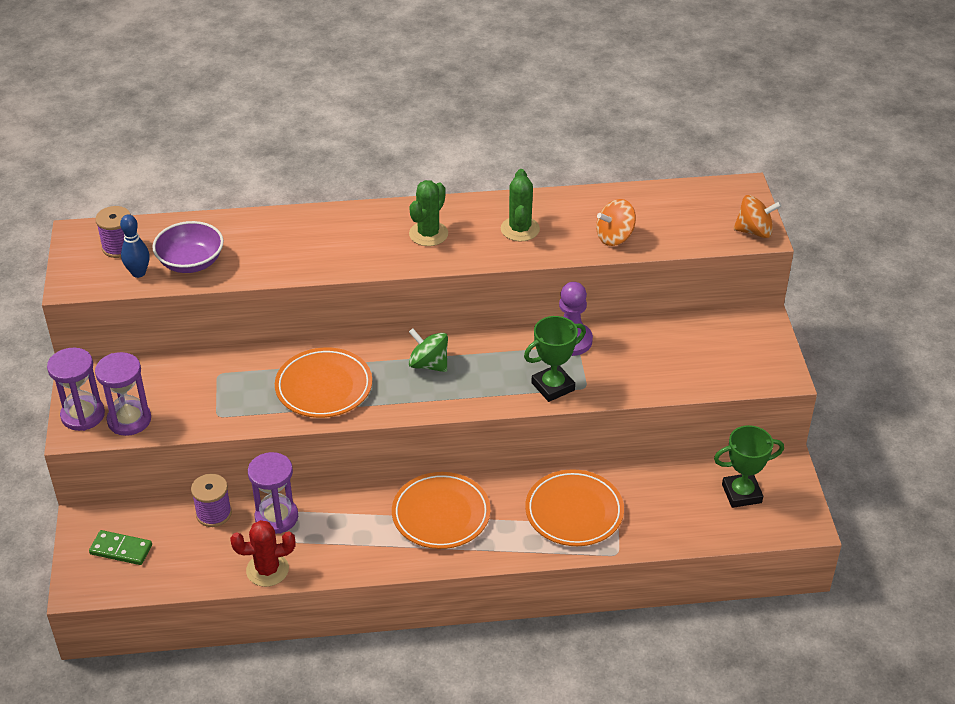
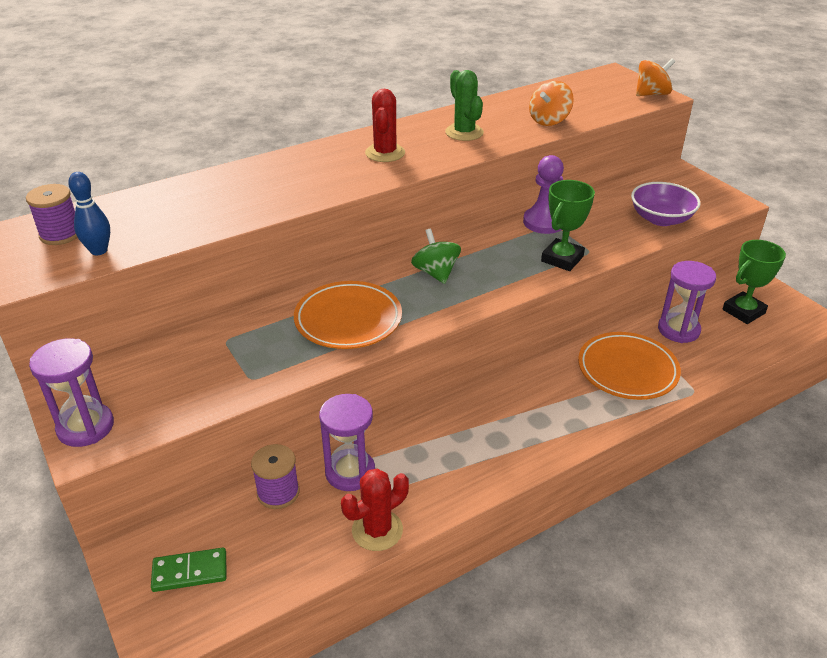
camera: 25 degrees left, 5 degrees down
(129, 420) = (148, 414): purple hourglass -> purple hourglass (678, 330)
(191, 262) = (155, 228): purple bowl -> purple bowl (661, 219)
(428, 234) = (385, 153): green cactus -> red cactus
(429, 364) = (436, 273): green spinning top -> green spinning top turned 60 degrees clockwise
(441, 514) = (512, 412): orange plate -> none

